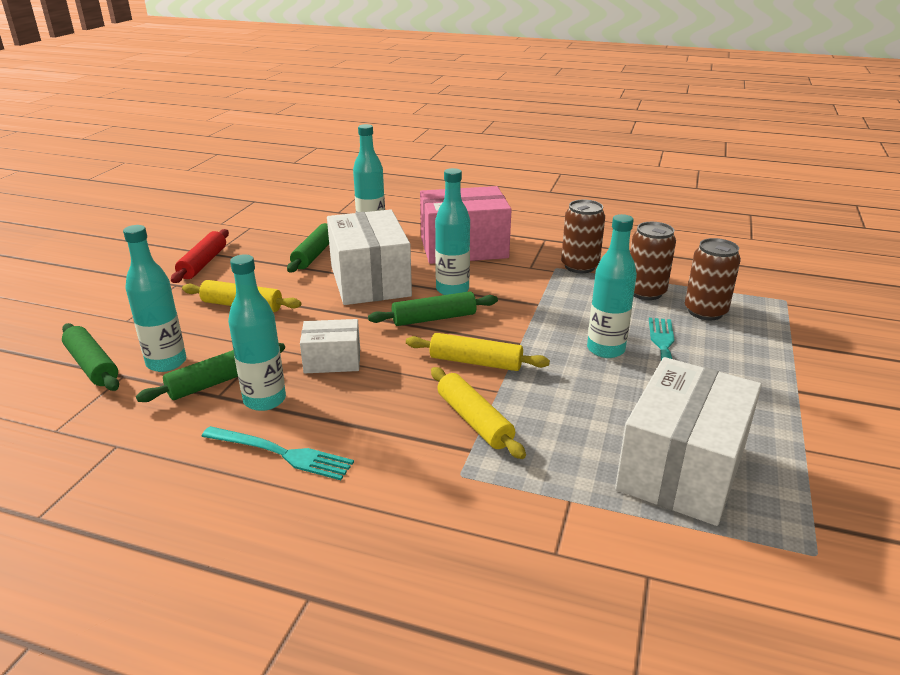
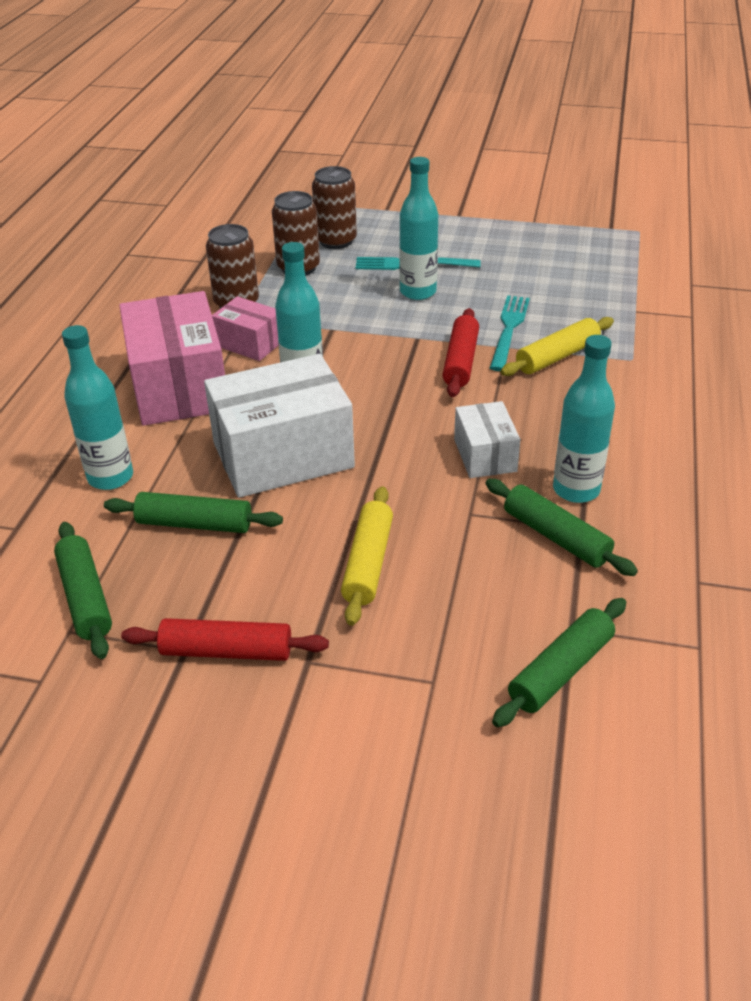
camera: 95 degrees left, 10 degrees up
(166, 363) = (531, 595): turquoise bottle -> none
(281, 453) = (653, 459): turquoise fork -> turquoise fork (509, 329)
(434, 318) = (376, 394): green rolling pin -> green rolling pin (85, 597)
(475, 362) = (460, 361): yellow rolling pin -> red rolling pin
(518, 271) = (250, 343): none -> pink box
(681, 468) = (577, 267): white box -> none

